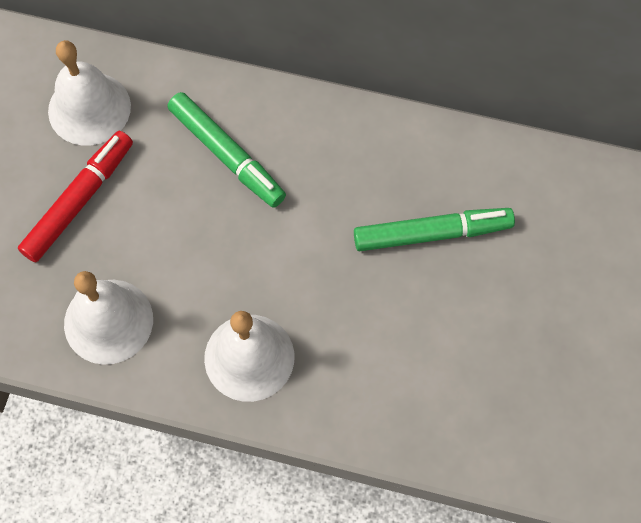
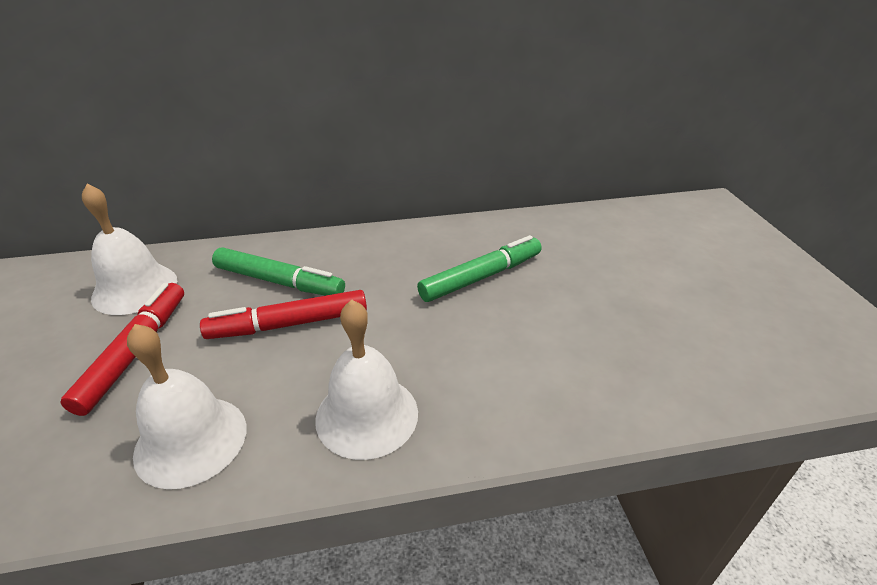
camera: 25 degrees left, 30 degrees down
(218, 221) = (289, 324): none -> red marker

